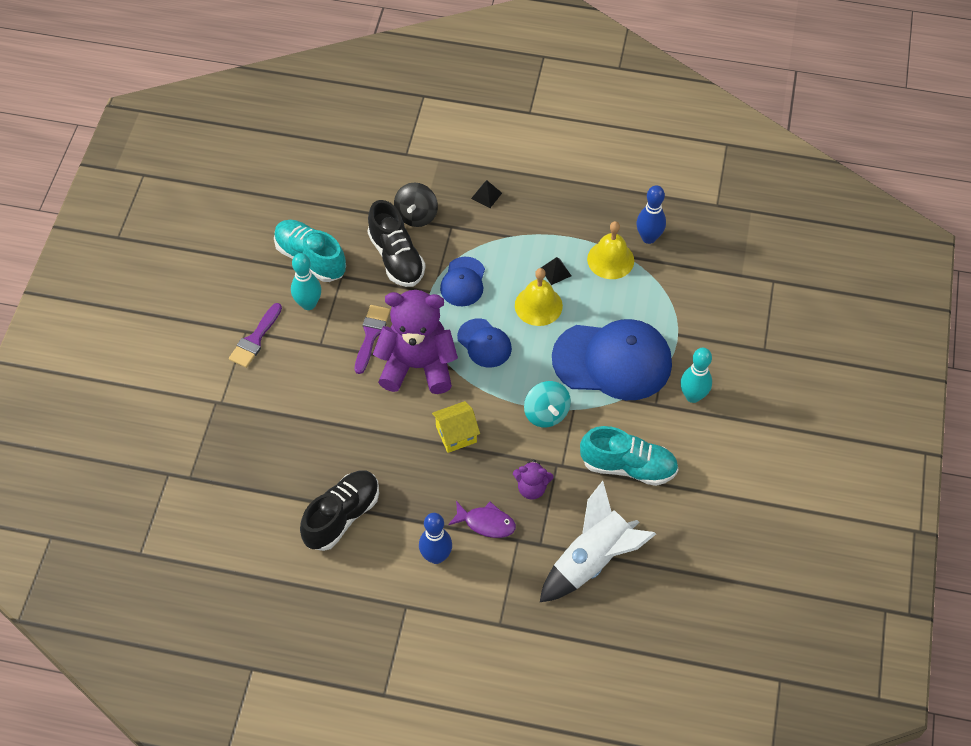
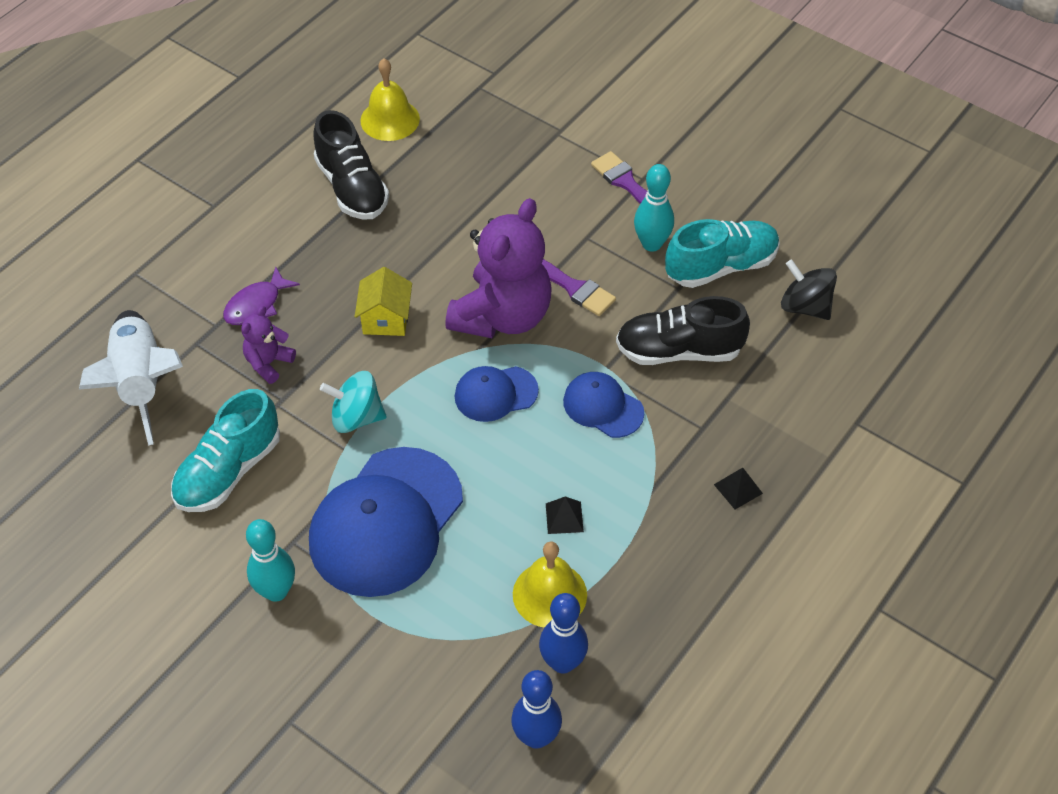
camera: 115 degrees right, 5 degrees down
(416, 215) = (740, 396): black spinning top -> black spinning top (805, 306)
(436, 556) = (249, 248): blue bowling pin -> blue bowling pin (536, 737)
(538, 305) = (520, 475): yellow bell -> yellow bell (390, 119)

